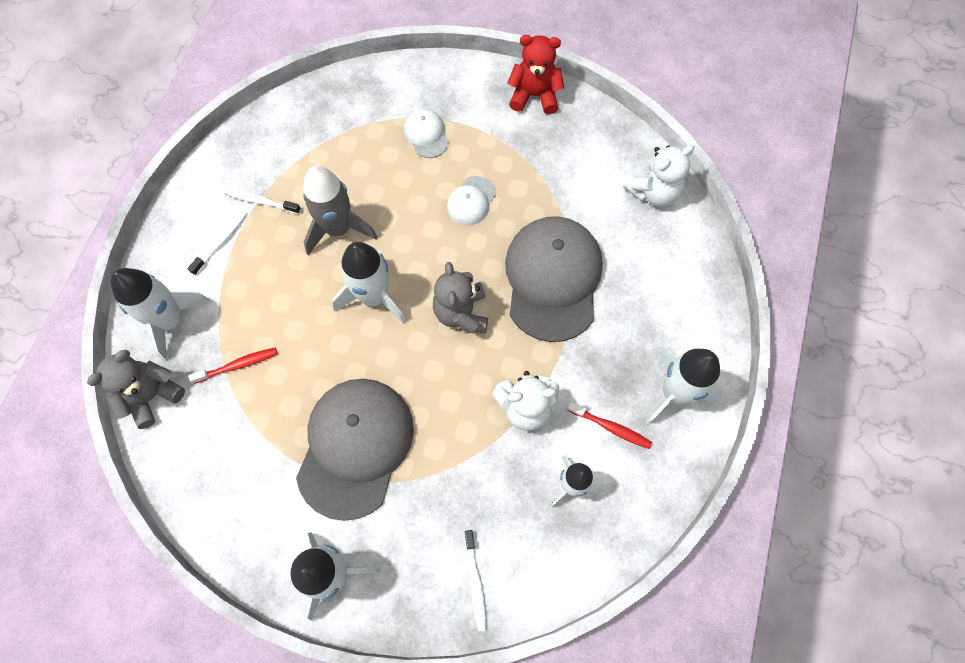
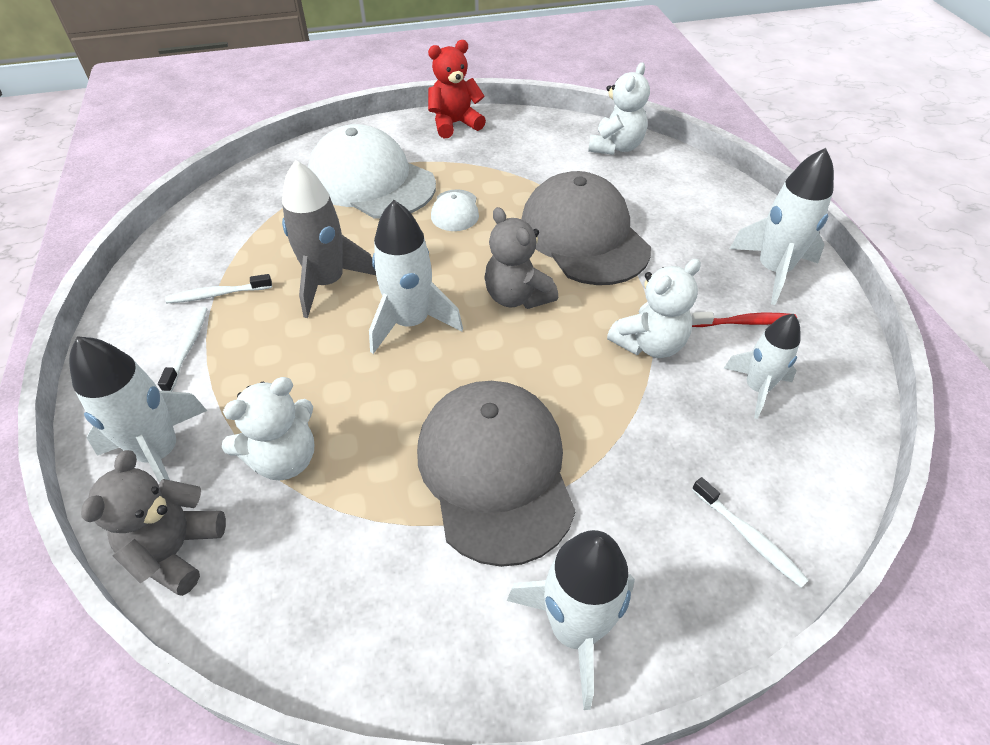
camera: 30 degrees left, 20 degrees down
(238, 365) = (284, 458): red toothbrush -> white teddy bear
(426, 134) = (371, 181): white cap -> white cap, size x2.23

